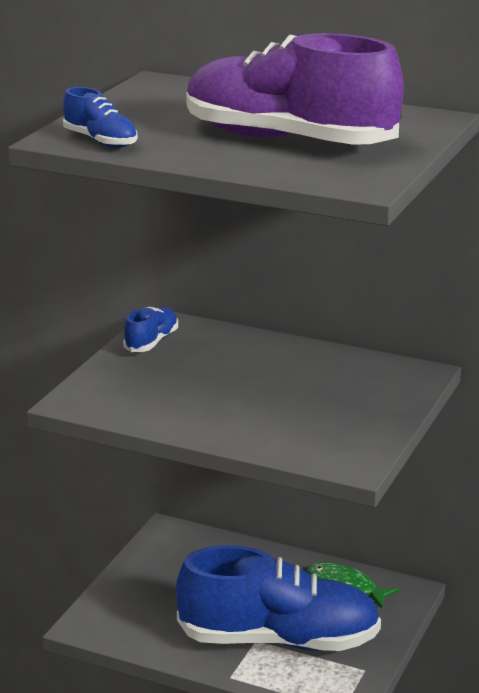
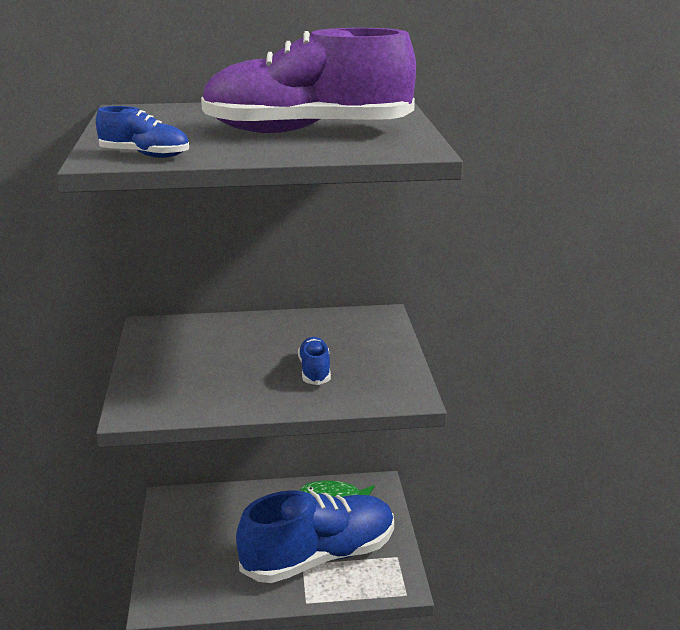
camera: 30 degrees left, 0 degrees up
(151, 342) = (155, 343): blue shoe -> blue shoe (314, 371)

